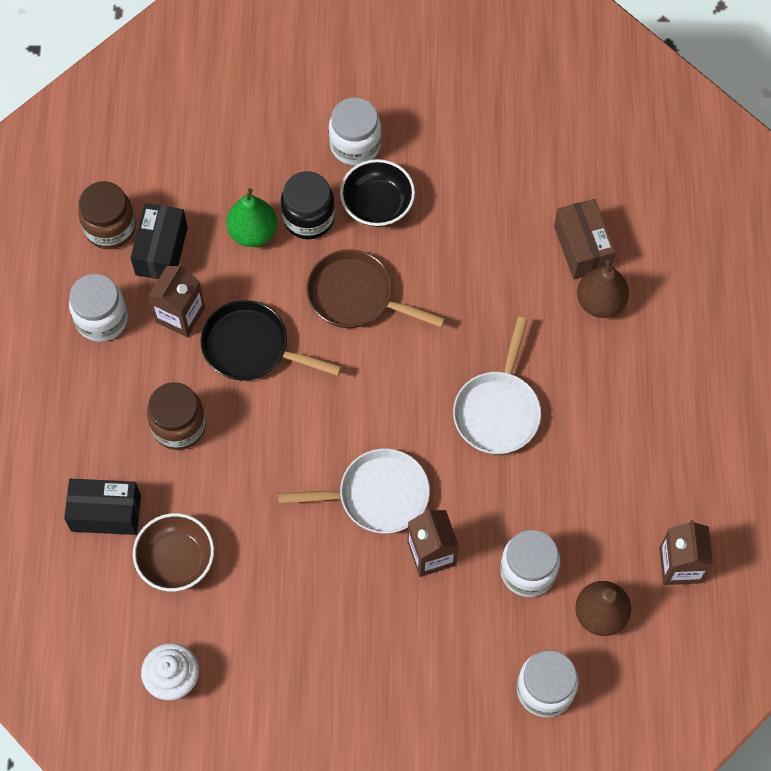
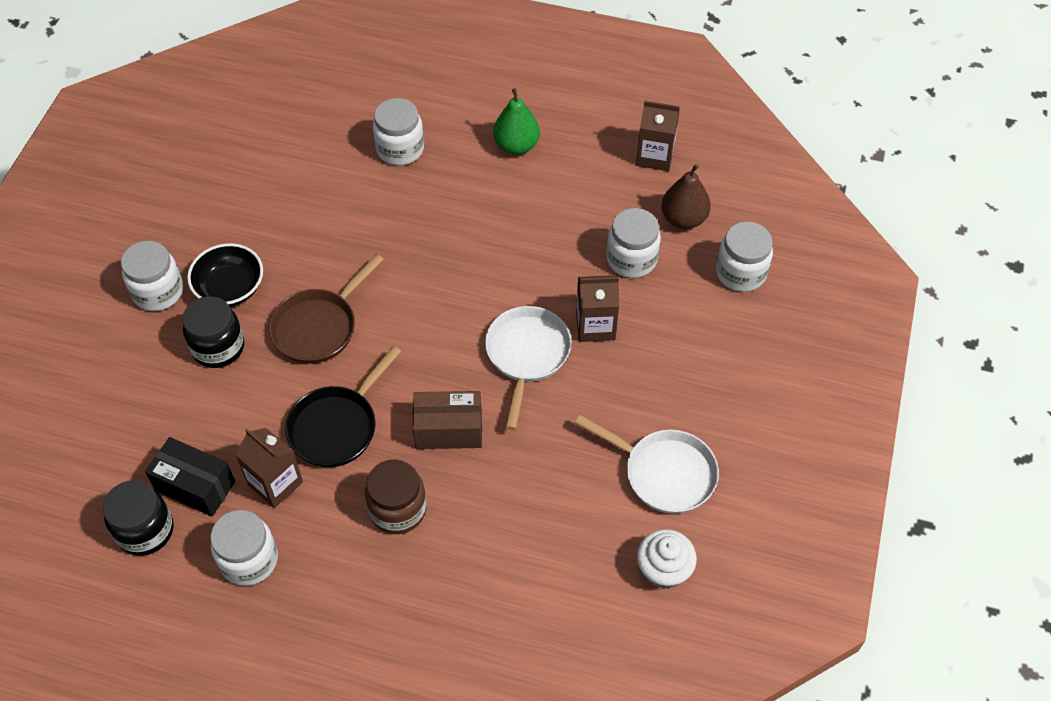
camera: 75 degrees left, 10 degrees down
(106, 513) = (470, 599): black box -> none
(110, 228) = (145, 530): brown jar -> black jar
(176, 560) = (540, 541): brown bowl -> none
(253, 232) = (212, 398): green pear -> green pear (516, 145)
(498, 410) = (475, 245): white pan -> white pan (664, 473)
(582, 248) = (343, 149): brown box -> brown box (448, 430)
(600, 302) = (400, 149): brown pear -> white jar

